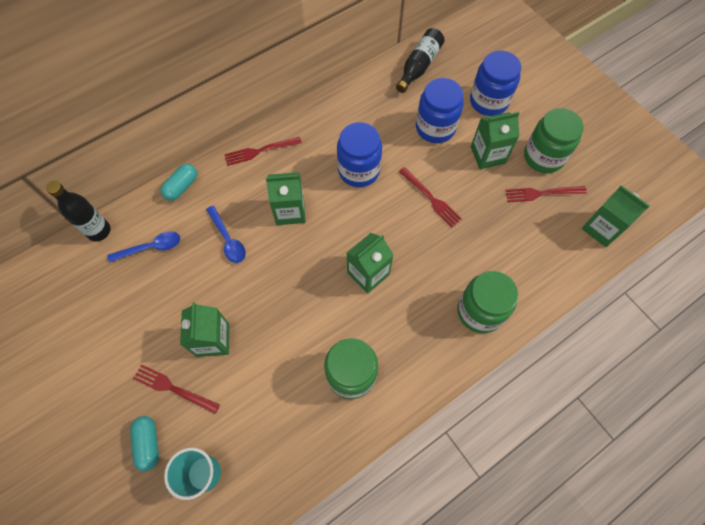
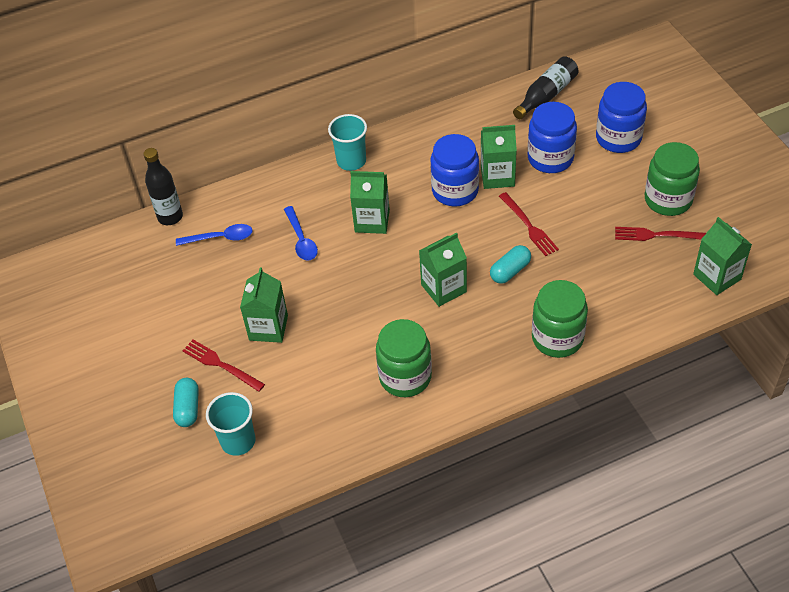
camera: 15 degrees right, 15 degrees down
(182, 187) = (262, 186): turquoise capsule -> turquoise capsule (510, 271)
(260, 151) = (351, 161): red fork -> turquoise cup
(487, 155) = (604, 191): green carton -> green carton (497, 176)

